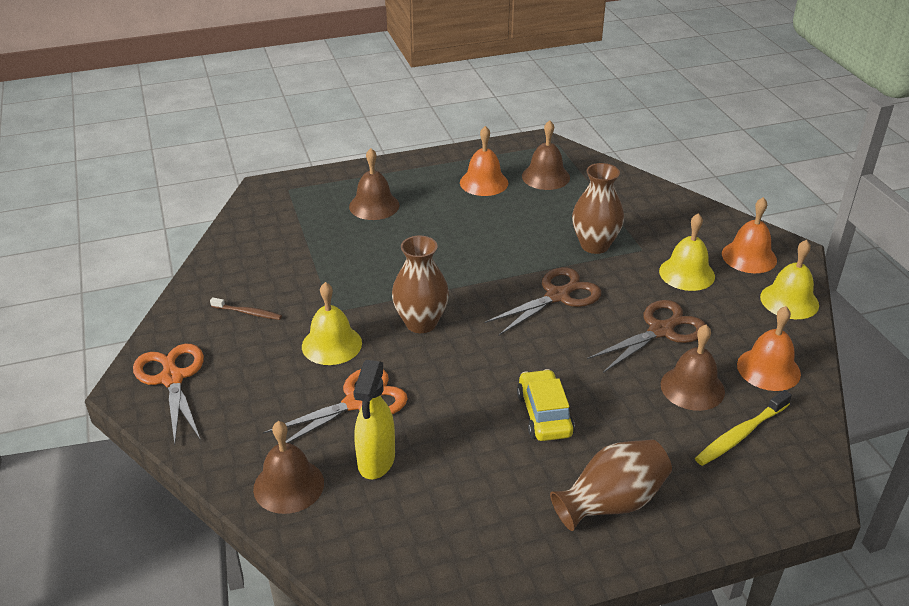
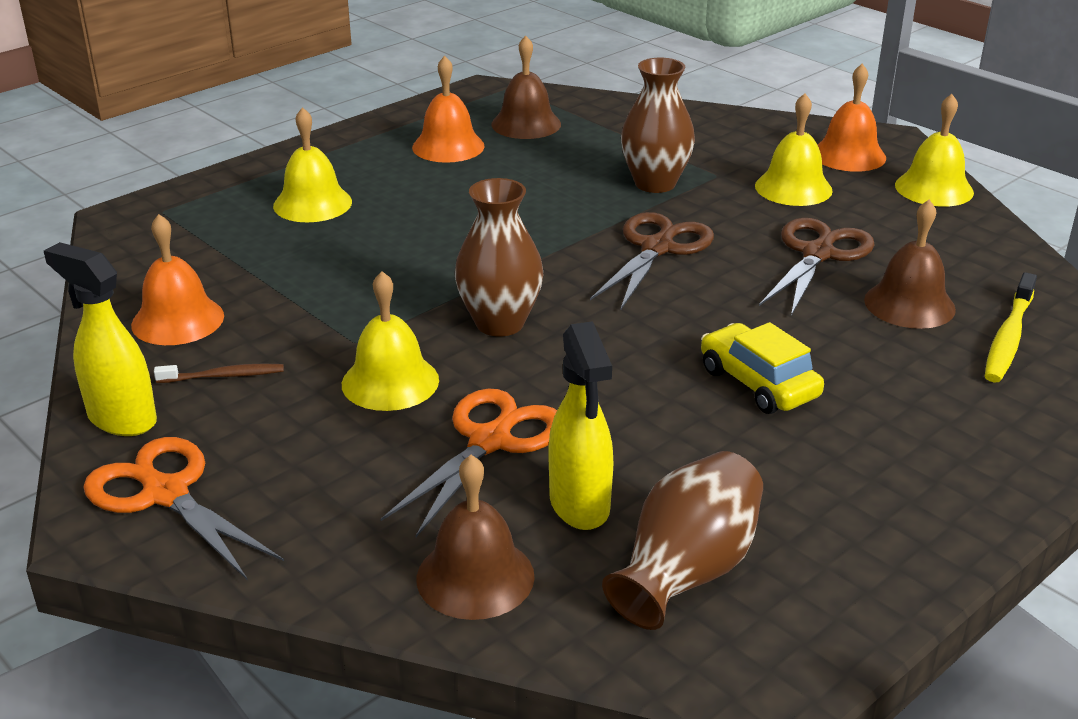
camera: 25 degrees left, 5 degrees down
(180, 324) = (121, 419): none -> yellow spray bottle
(374, 205) = (312, 203): brown bell -> yellow bell
(611, 502) = (930, 456): brown vase -> brown vase (686, 571)
(768, 369) = (975, 262): orange bell -> orange bell (178, 320)

